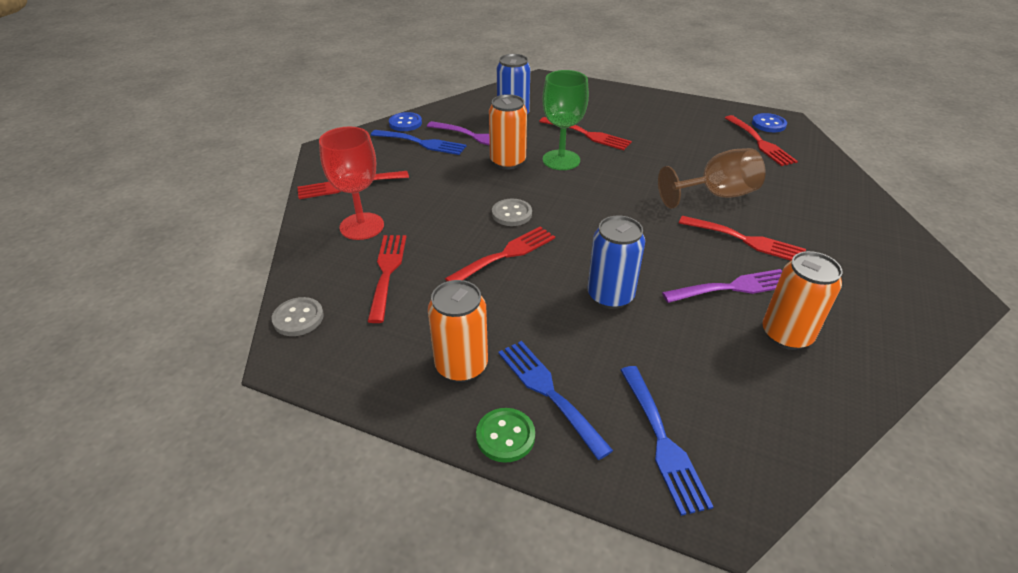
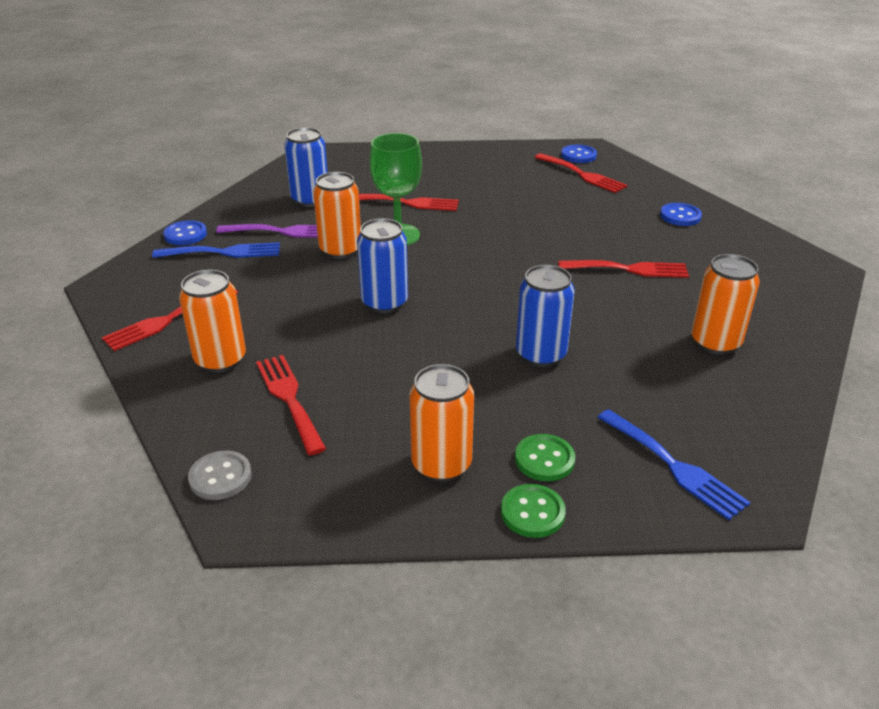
camera: 25 degrees left, 5 degrees down
(362, 226) = (220, 360): red goblet -> orange can
(506, 254) = (408, 344): red fork -> none
(511, 214) = (384, 302): grey button -> blue can
(548, 392) = (544, 459): blue fork -> green button
(716, 195) = (575, 234): brown goblet -> none
(733, 287) = (645, 314): purple fork -> none
(833, 202) = (680, 216): none -> blue button

